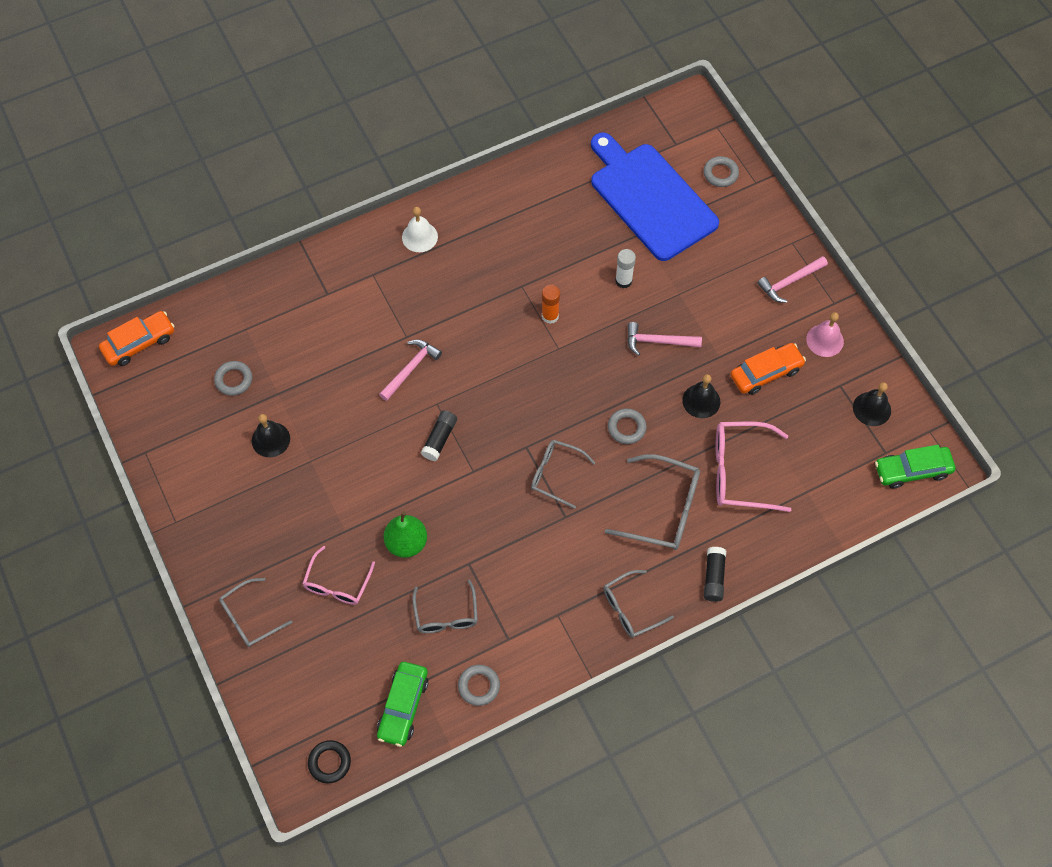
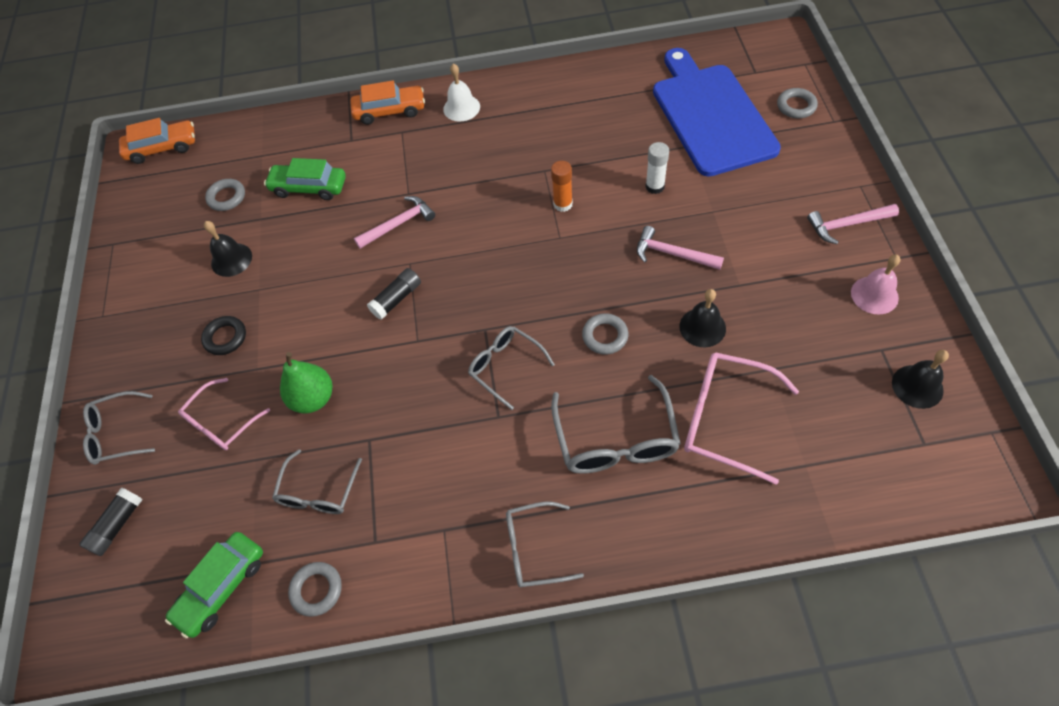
camera: 25 degrees right, 5 degrees down
(329, 762) = (109, 629): black ring -> black ring (225, 338)
(662, 509) = (615, 439): grey glasses -> grey glasses turned 45 degrees clockwise
(713, 577) = (652, 540): black glue stick -> black glue stick (117, 525)
(766, 373) = (790, 315): orange car -> orange car (390, 111)
(912, 470) = (957, 476): green car -> green car (309, 187)

